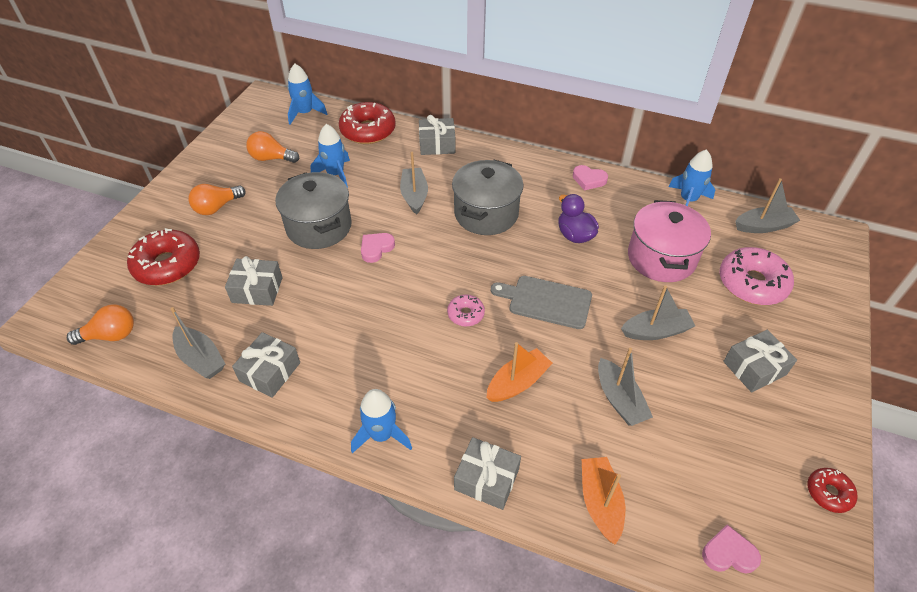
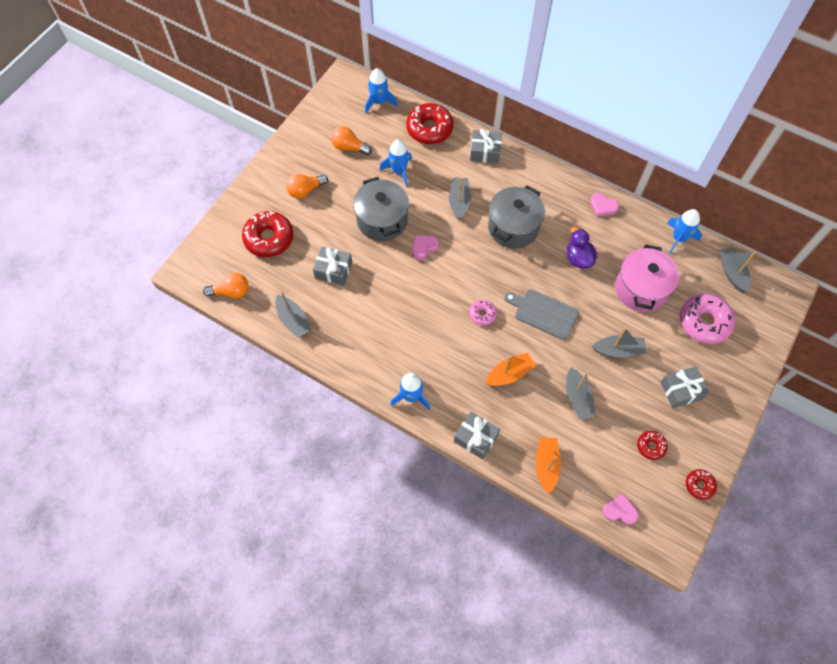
camera: 10 degrees right, 15 degrees up
(270, 372) = (340, 338): grey gift -> none
(740, 449) = (651, 446): none -> red donut
(763, 226) = (732, 273): grey boat -> grey boat turned 105 degrees counterclockwise

